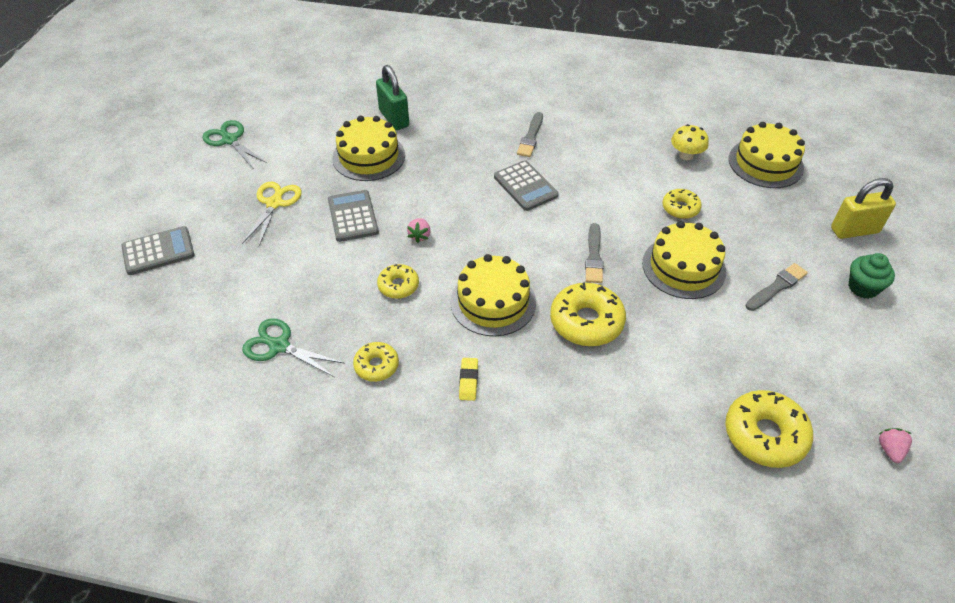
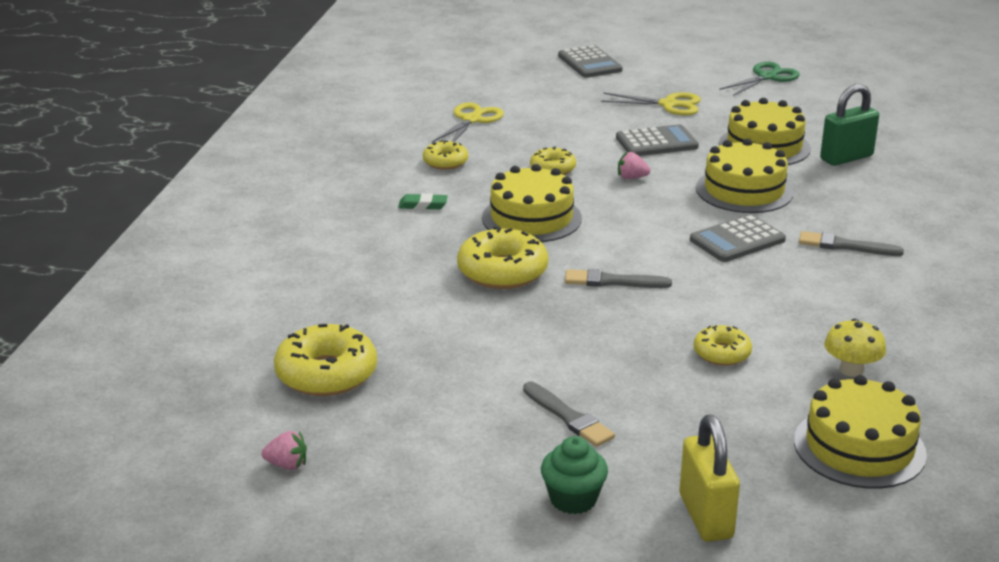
camera: 90 degrees right, 20 degrees down
(279, 346) = (472, 120): green scissors -> yellow scissors
(468, 381) = (423, 205): yellow eraser -> green eraser
(683, 267) = (600, 345): yellow cake -> yellow cake (744, 190)

